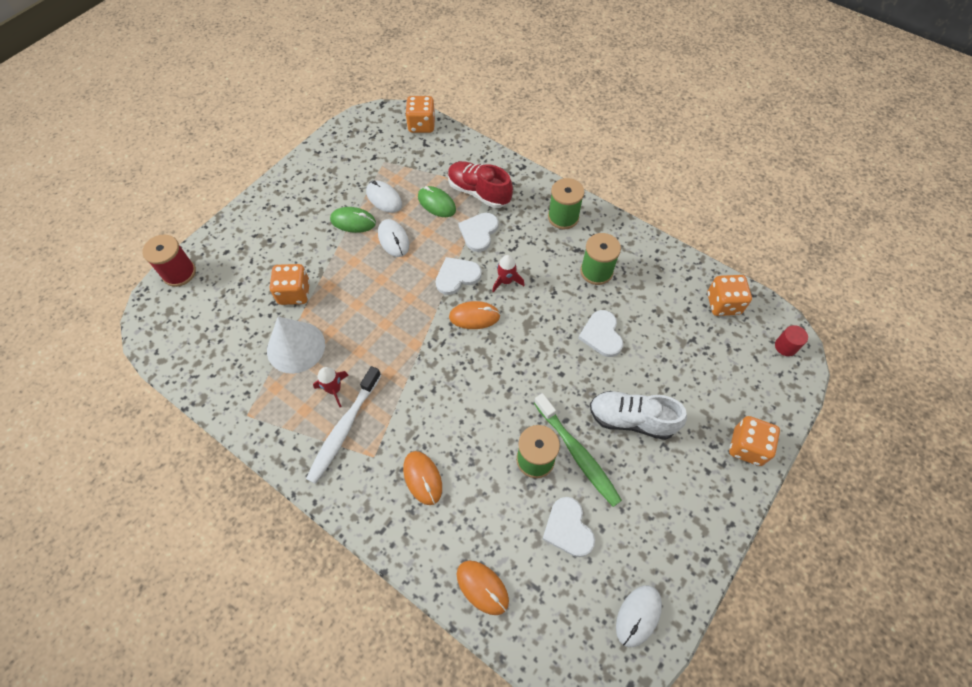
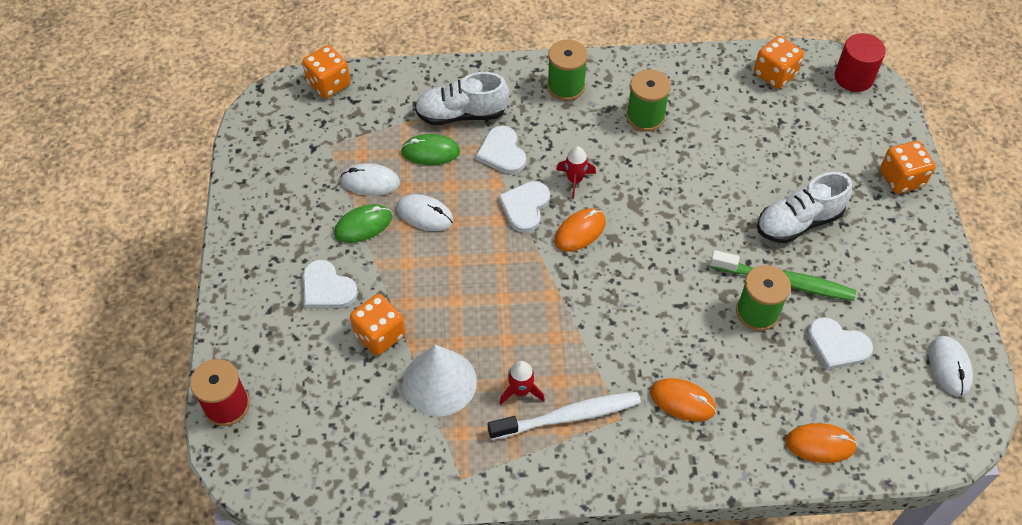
camera: 40 degrees left, 5 degrees down
(344, 429) = (568, 416): white toothbrush -> white toothbrush turned 90 degrees counterclockwise
(479, 192) = (461, 114): red shoe -> white shoe
(601, 335) = (705, 169): white heart -> white heart (327, 288)
(785, 346) = (853, 77): red cylinder -> red cylinder, size x1.64

